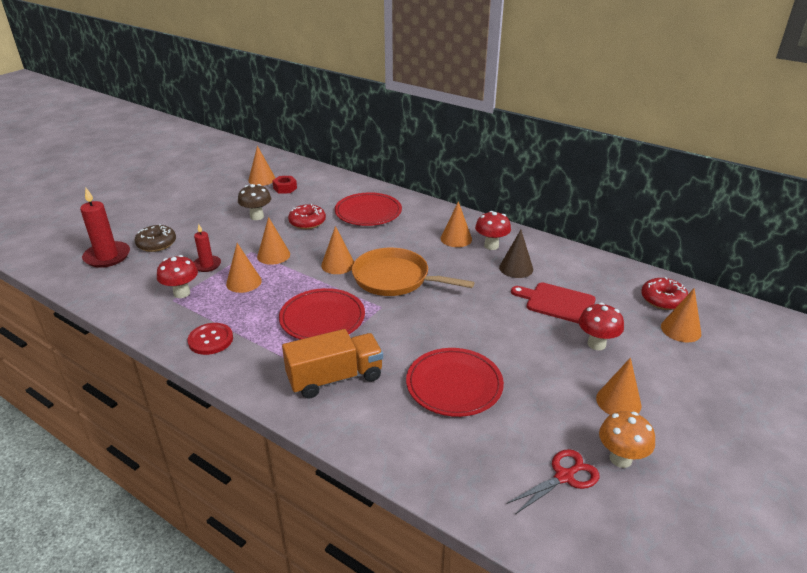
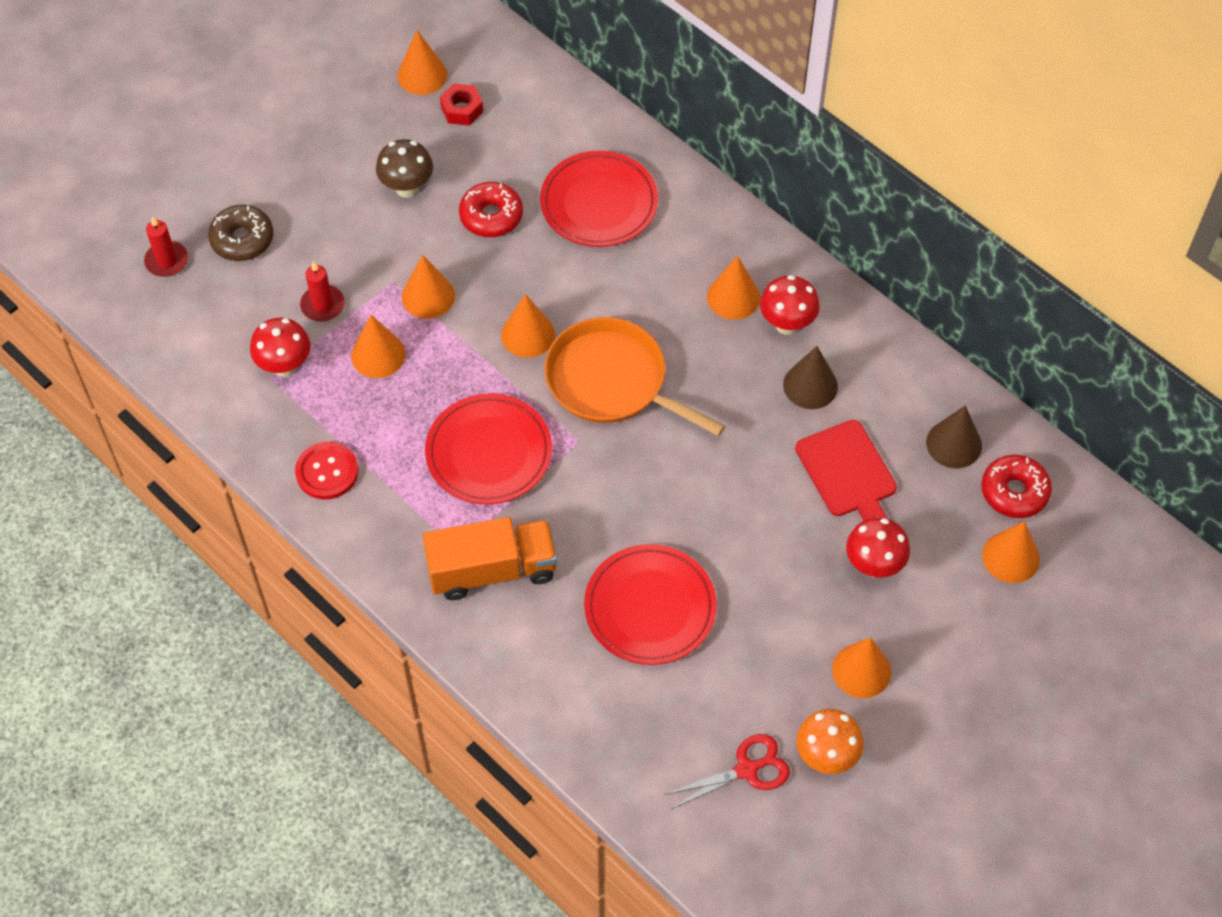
camera: 10 degrees right, 25 degrees up
(107, 256) = (167, 261): red candle -> red candle, size x0.61
(557, 302) = (848, 473): red cutting board -> red cutting board turned 150 degrees counterclockwise
(614, 283) = (954, 444): none -> brown cone

